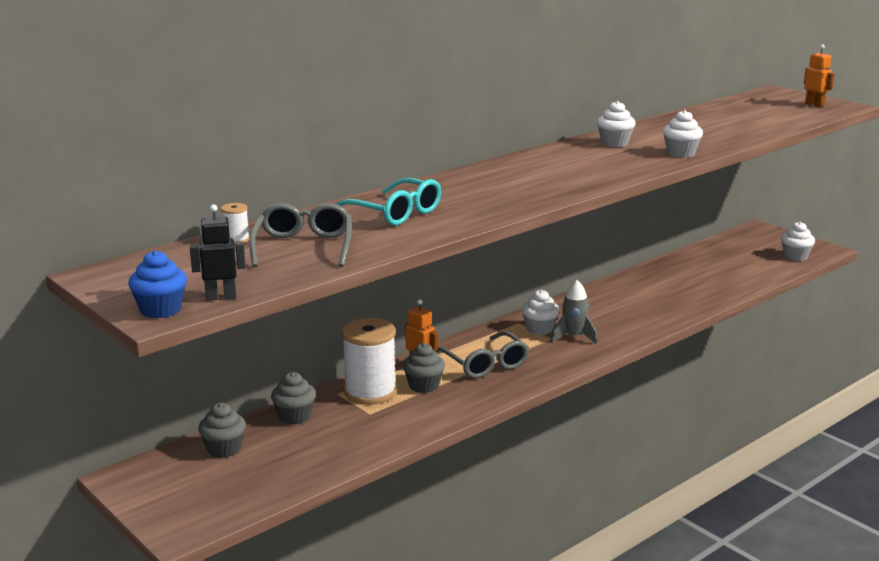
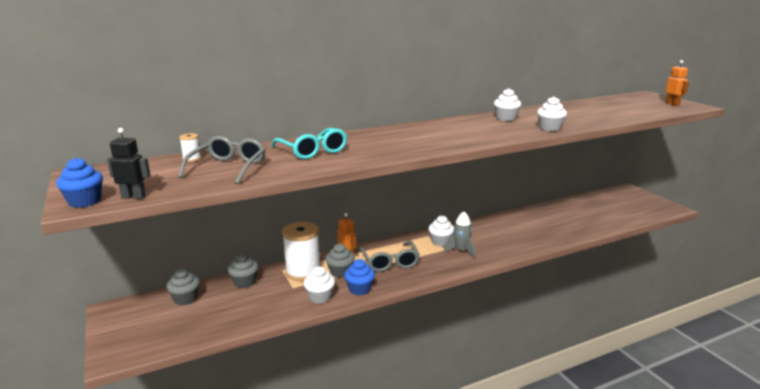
camera: 15 degrees right, 0 degrees up
(464, 403) = (359, 289): none -> blue cupcake
(795, 256) = (648, 211): white cupcake -> white cupcake (320, 297)

